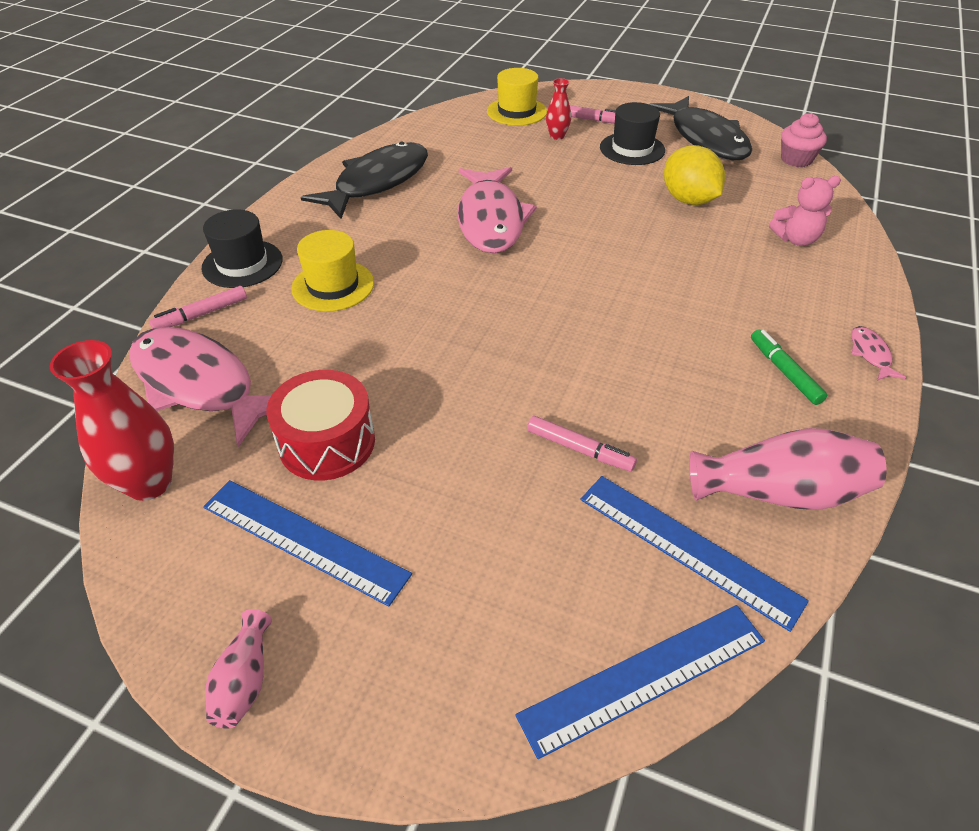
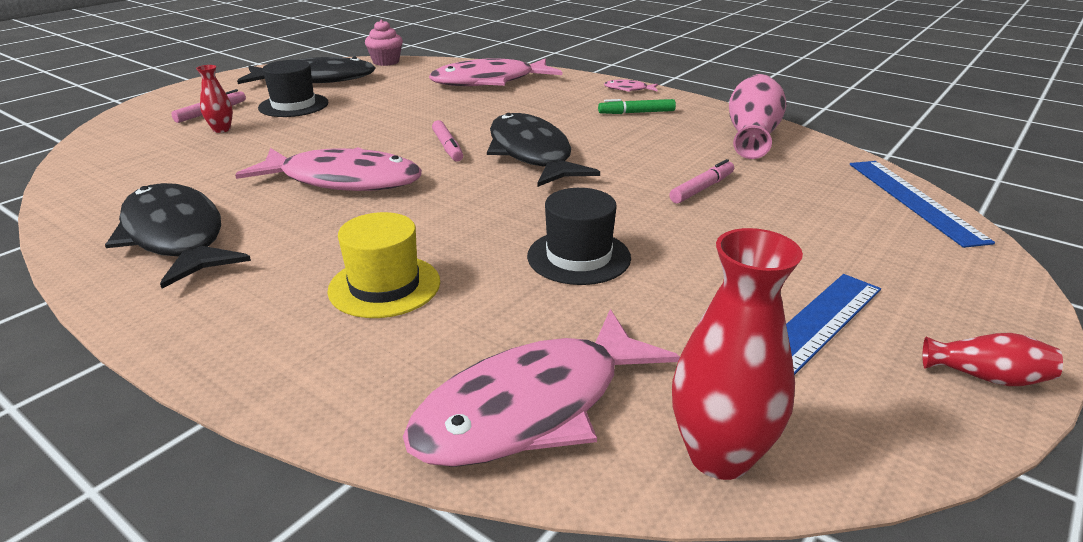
camera: 75 degrees left, 15 degrees down
(202, 314) = (366, 404): pink marker -> pink marker (447, 147)
(242, 264) = (263, 360): black hat -> black hat (579, 257)
(244, 680) = (986, 377): pink vase -> red vase
(327, 442) = (670, 309): red drum -> none
(516, 111) = (136, 140): yellow hat -> none
(603, 310) = (531, 154): none -> black fish
(688, 200) = (402, 101): yellow lemon -> none
(688, 548) = (802, 169): blue ruler -> none
(796, 239) = (489, 82): pink teddy bear -> pink fish

